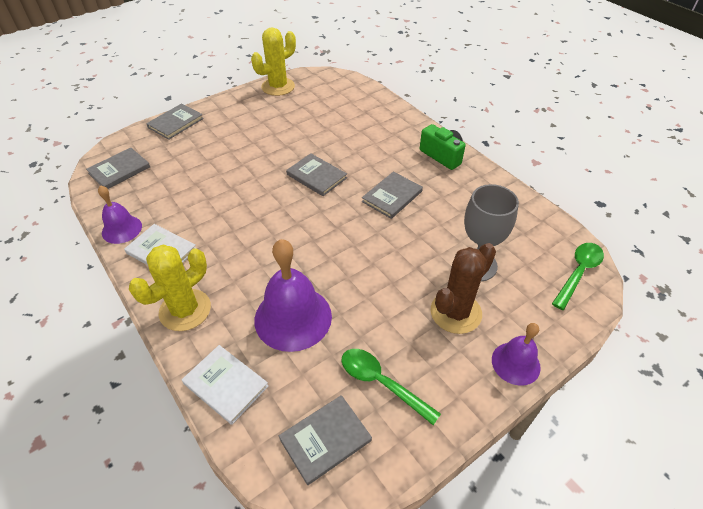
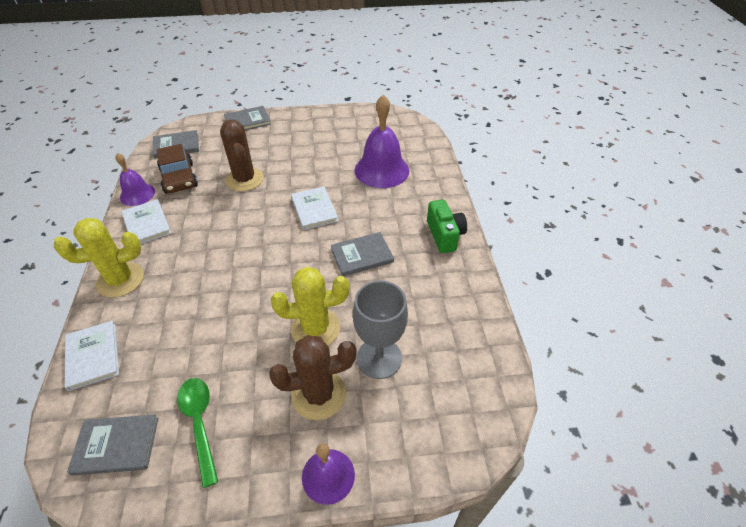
camera: 30 degrees right, 0 degrees up
(154, 198) = (179, 178): none -> brown car
(225, 175) = (244, 179): none -> brown cactus
(278, 87) = (354, 116): yellow cactus -> yellow cactus (315, 328)
(293, 317) = (186, 326): purple bell -> purple bell (381, 170)
(316, 176) = (314, 209): grey book -> white book
(578, 273) = (476, 420): green spoon -> none

